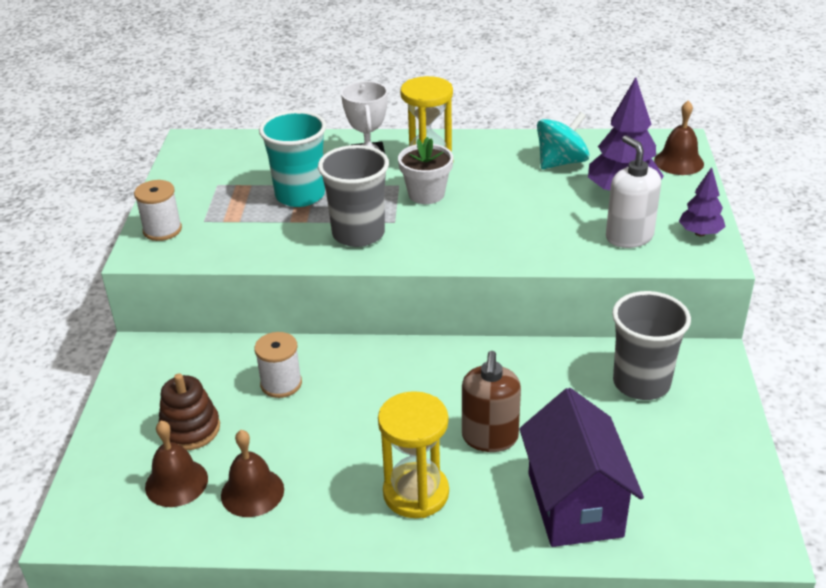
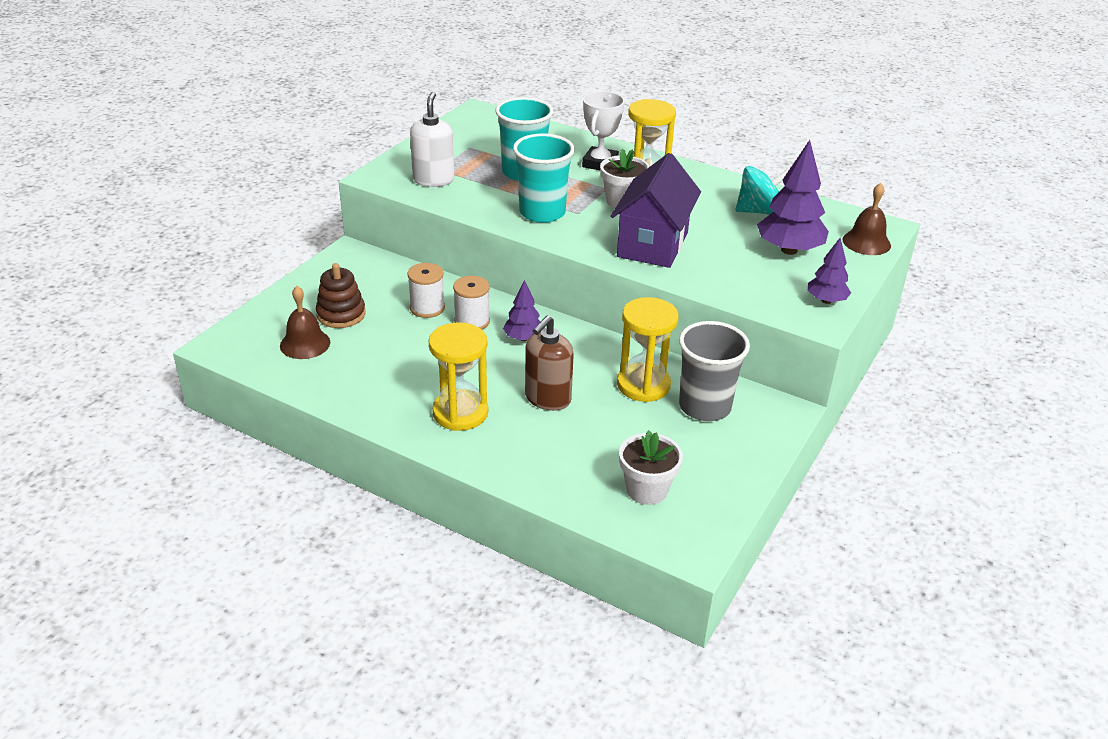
camera: 25 degrees right, 0 degrees up
(162, 230) = (403, 166): white spool -> white spool (472, 321)
(252, 492) = (349, 368): brown bell -> none
(358, 234) = (542, 213): grey cup -> turquoise cup
(410, 379) = (523, 338): none -> purple tree
(567, 383) = (643, 385): none -> yellow hourglass
(574, 504) = (571, 466): purple house -> purple house (652, 244)
(629, 237) = (760, 283): white soap dispenser -> white soap dispenser (433, 180)
(666, 498) = (647, 490): none -> white flower pot

